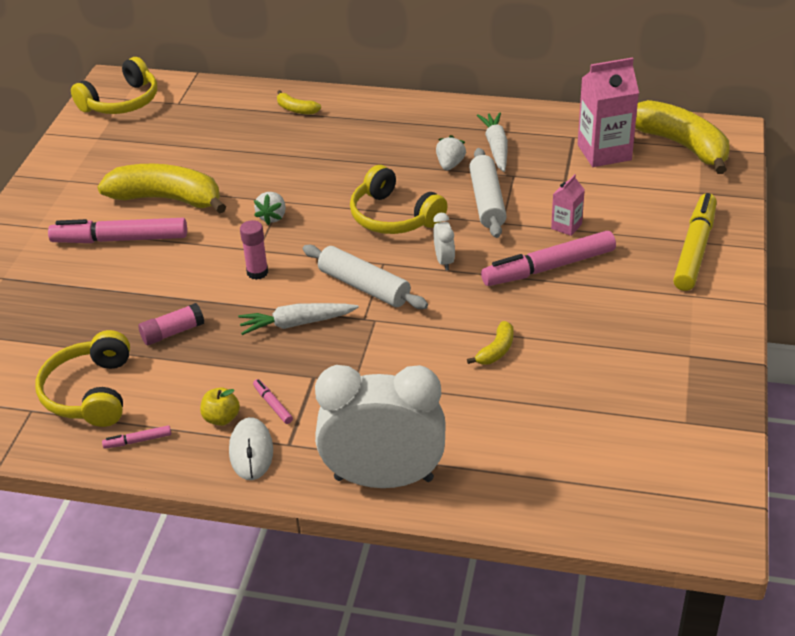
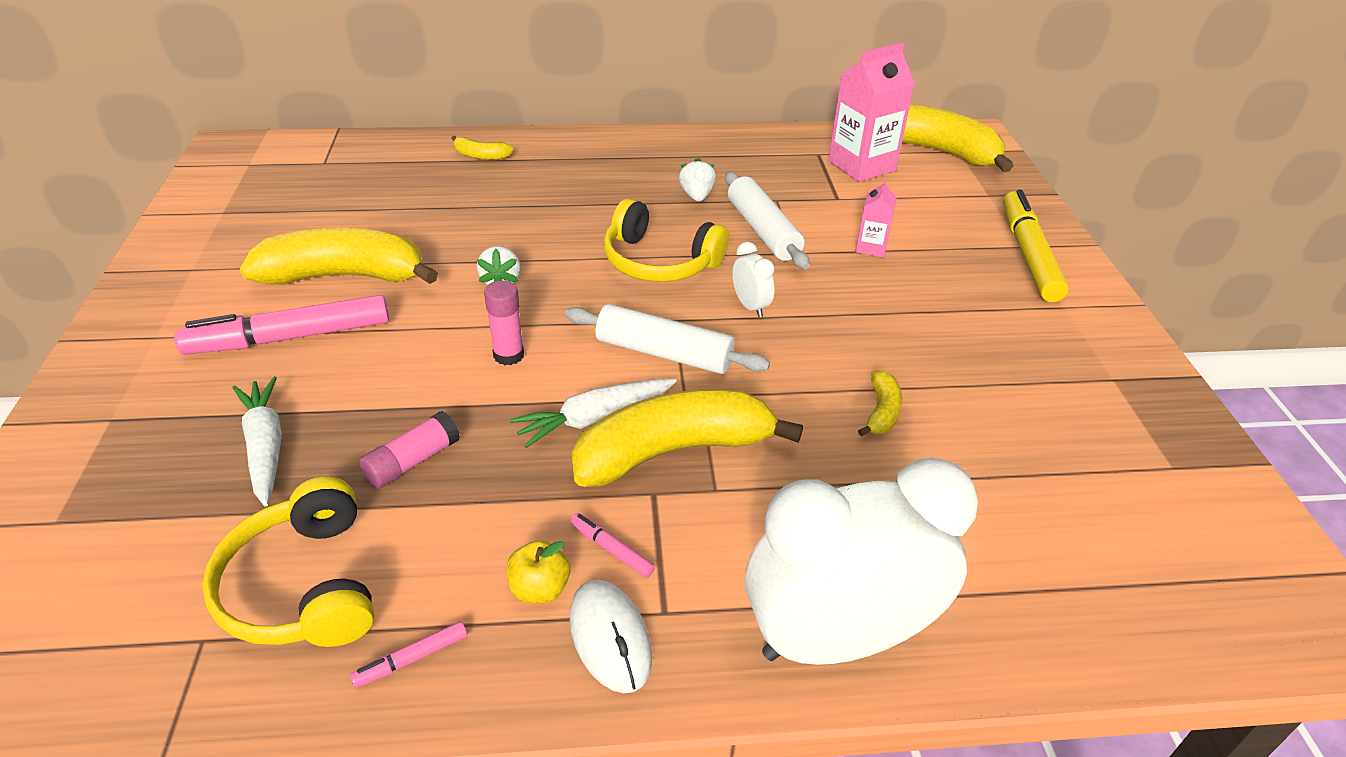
camera: 20 degrees left, 0 degrees up
(121, 102) = (245, 168): yellow headphones -> none
(339, 353) = (673, 451): none -> yellow banana
(496, 147) = (739, 173): white carrot -> white carrot (265, 447)
(548, 267) = (880, 297): pink marker -> none

